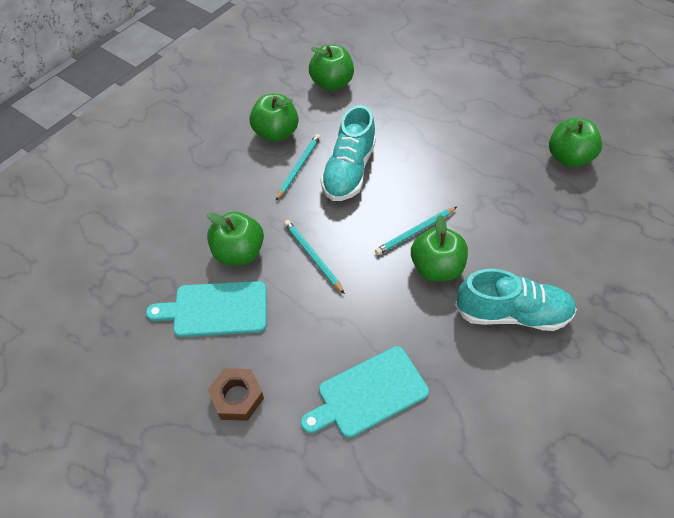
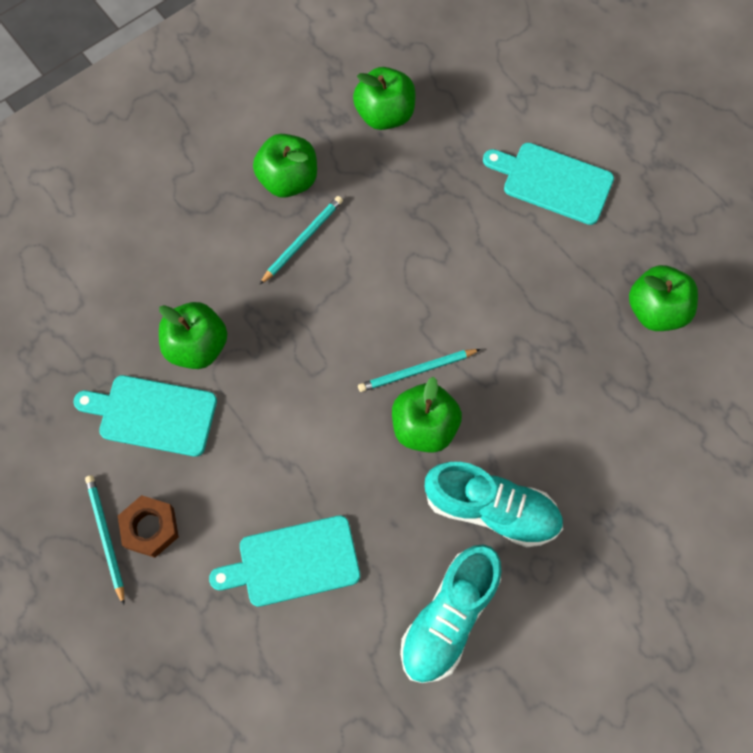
camera: 15 degrees right, 15 degrees up
(312, 256) = (282, 373): turquoise pencil -> turquoise pencil (106, 537)
(348, 171) = (363, 261): turquoise shoe -> turquoise shoe (449, 617)
(463, 99) = (553, 182): none -> turquoise cutting board

